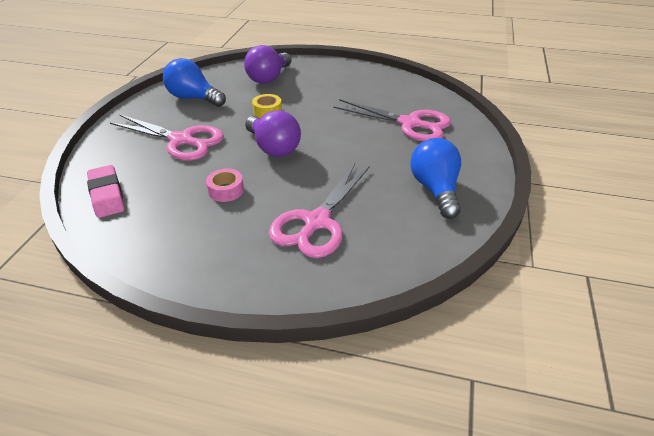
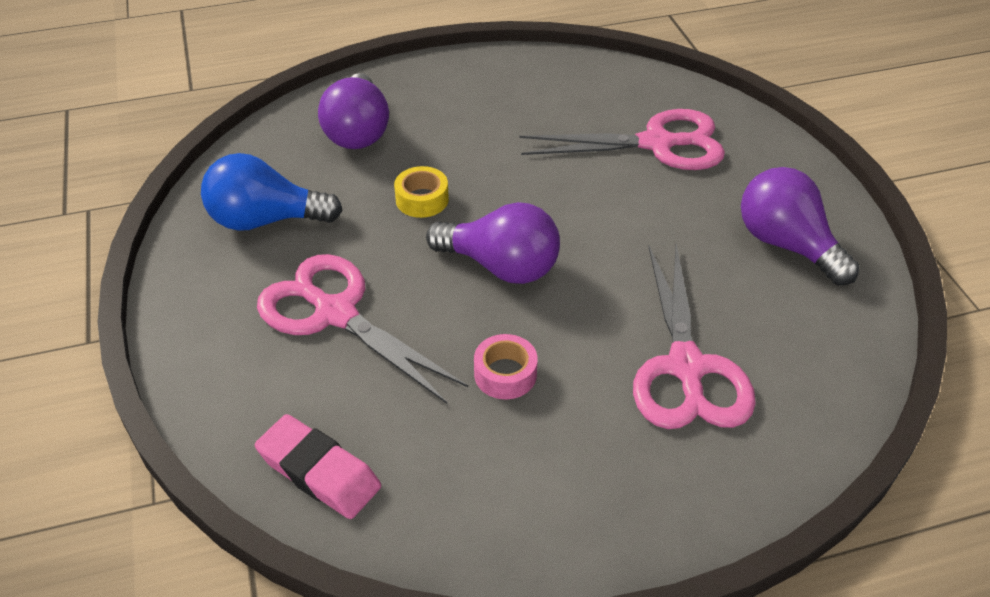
camera: 30 degrees left, 5 degrees up
(181, 140) = (335, 313): pink scissors -> pink scissors turned 135 degrees counterclockwise
(435, 189) = (786, 245): blue light bulb -> purple light bulb

